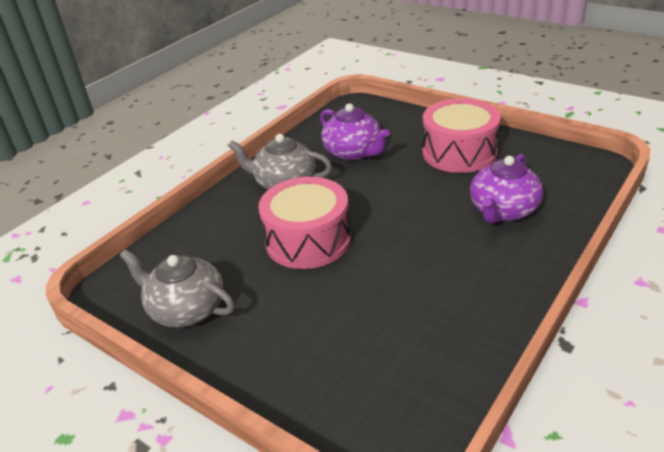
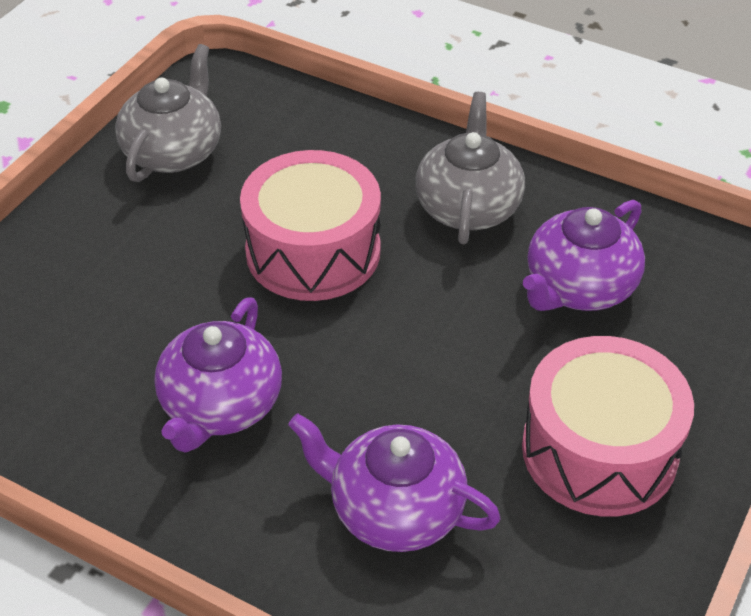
camera: 80 degrees right, 10 degrees up
(435, 275) = (220, 406): none -> purple teapot

